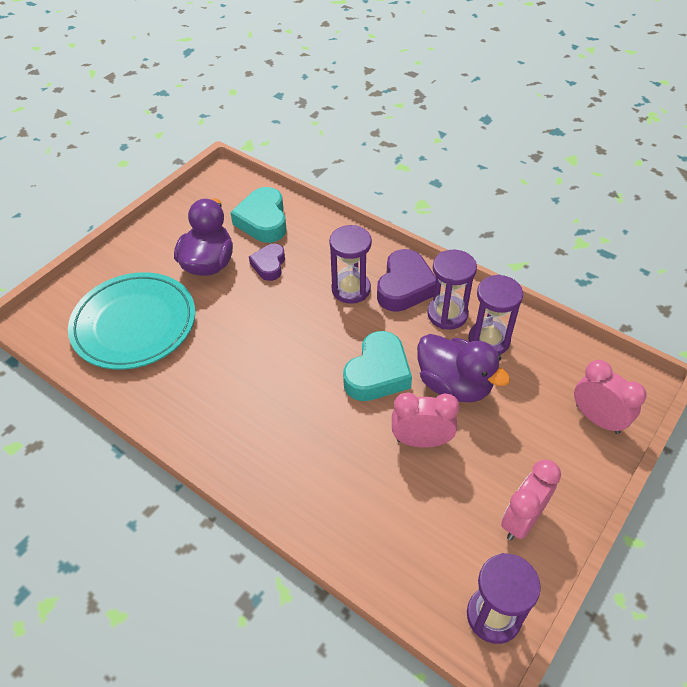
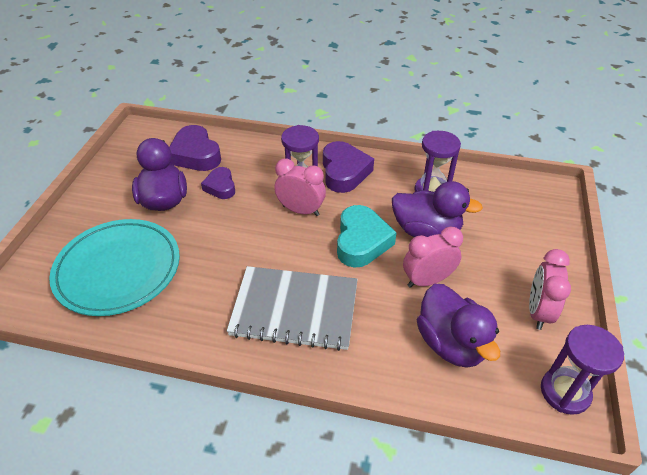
camera: 25 degrees left, 5 degrees down
(263, 221) = (195, 154): turquoise heart -> purple heart
(271, 422) = (295, 309): none -> grey notebook
(405, 517) = (451, 343): none -> purple duck
(447, 314) = (389, 182): purple hourglass -> none
(597, 419) = (542, 221): pink clock -> pink clock (301, 210)

